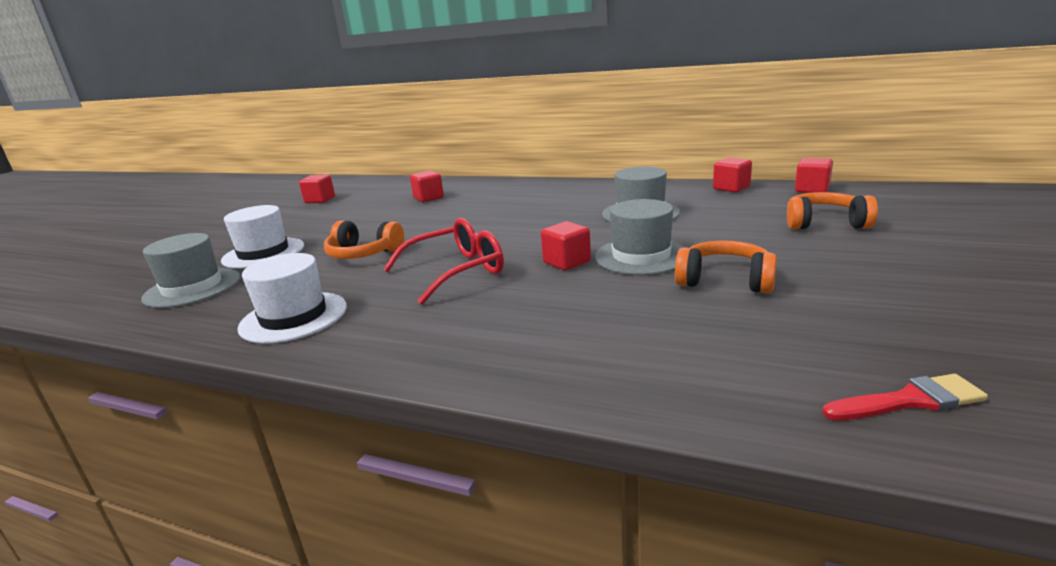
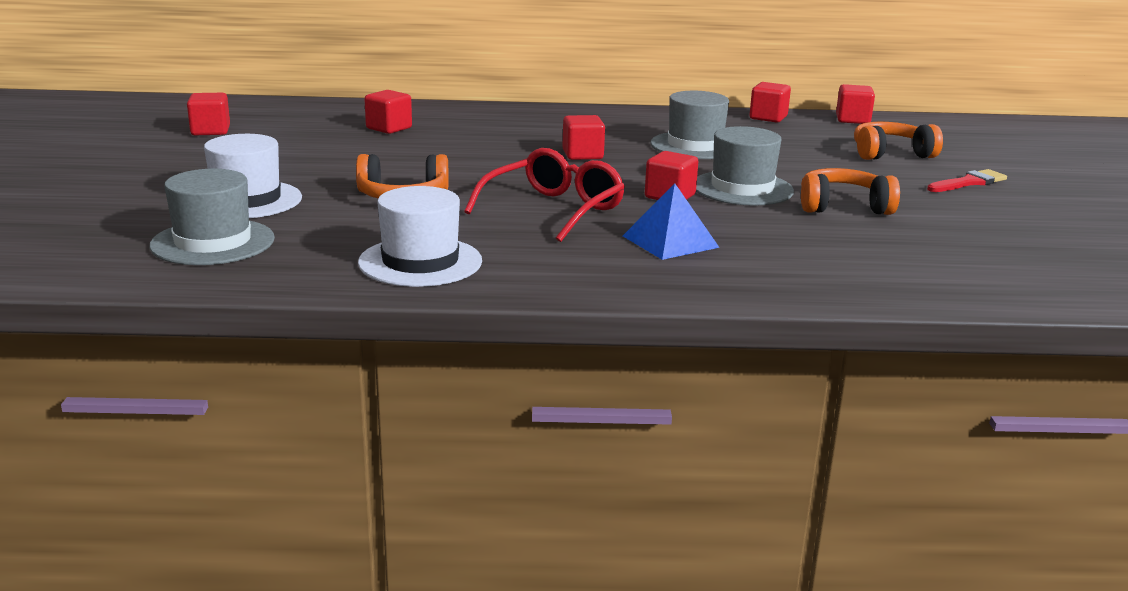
camera: 25 degrees left, 0 degrees up
(515, 311) = (670, 241): none -> blue pyramid
(538, 221) = (582, 155): none -> red cube
(909, 401) = (1040, 277): red brush -> red brush (969, 182)

